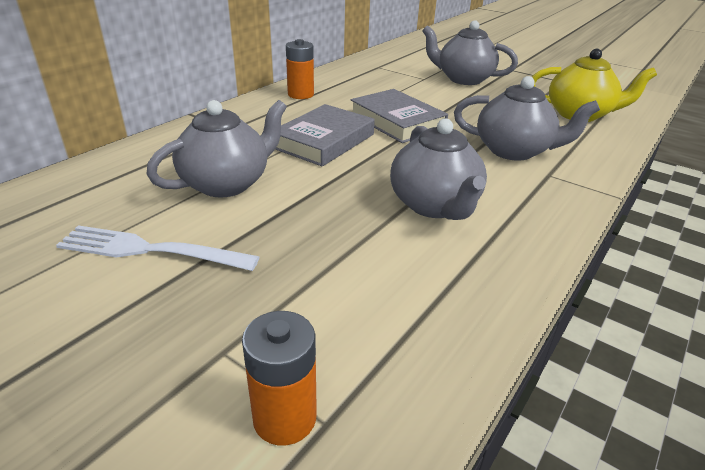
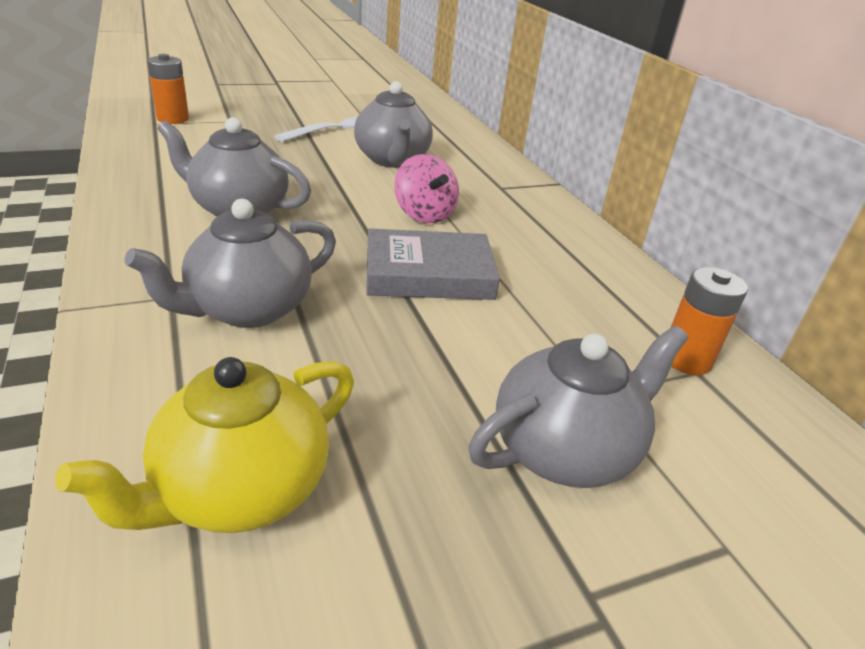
camera: 120 degrees right, 0 degrees up
(300, 94) = (579, 250): orange battery -> orange battery (686, 359)
(324, 141) = (424, 214): grey book -> pink spinning top

